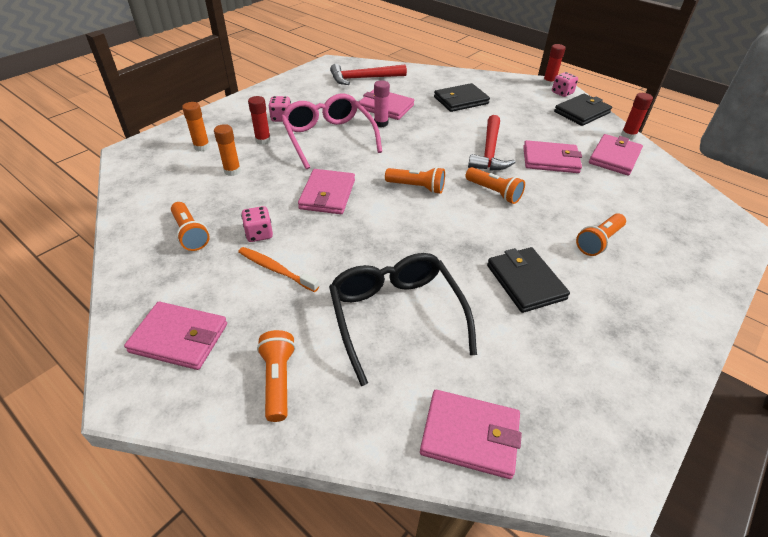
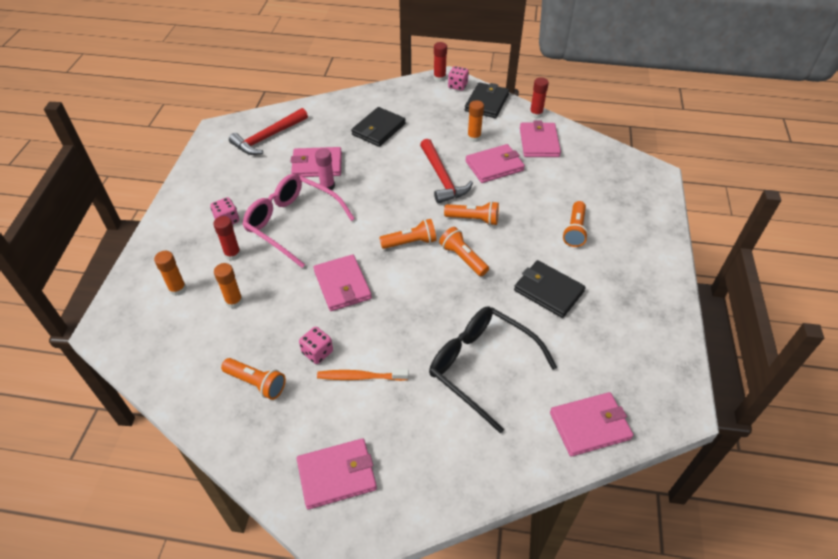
camera: 30 degrees left, 5 degrees up
(278, 380) = (440, 462): orange flashlight -> orange flashlight (463, 258)
(547, 133) = (474, 137): none -> orange glue stick

